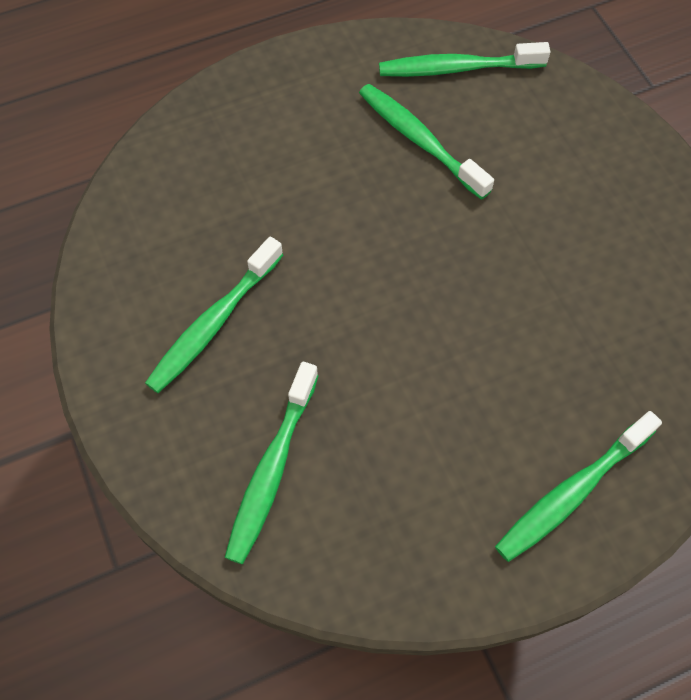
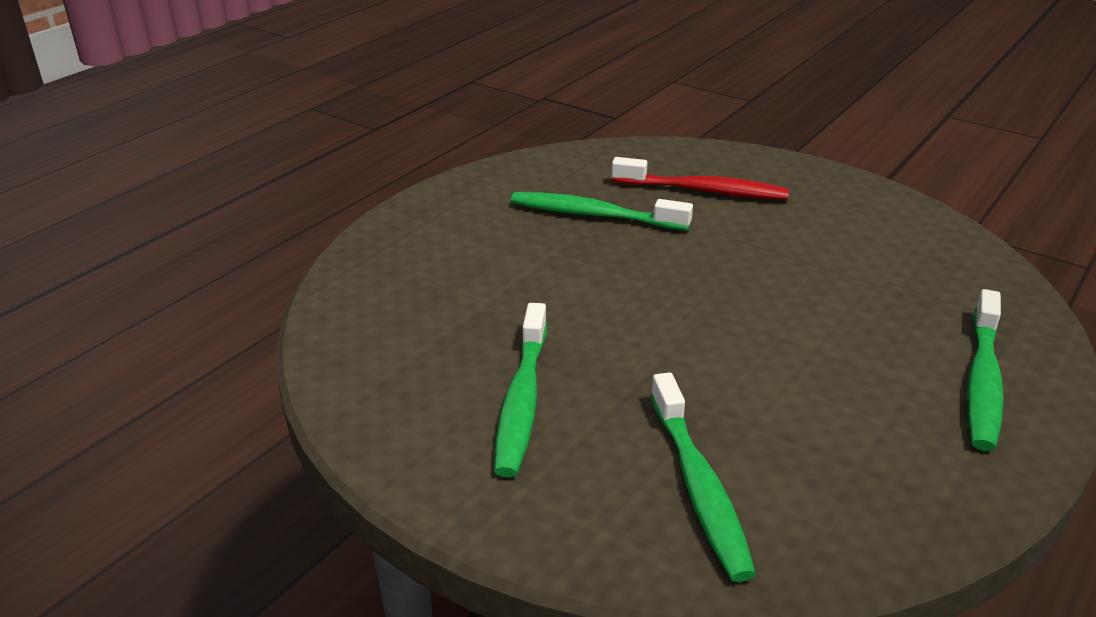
camera: 30 degrees left, 30 degrees down
(457, 68) = (580, 167): green toothbrush -> none
(541, 152) = (704, 190): none -> red toothbrush

